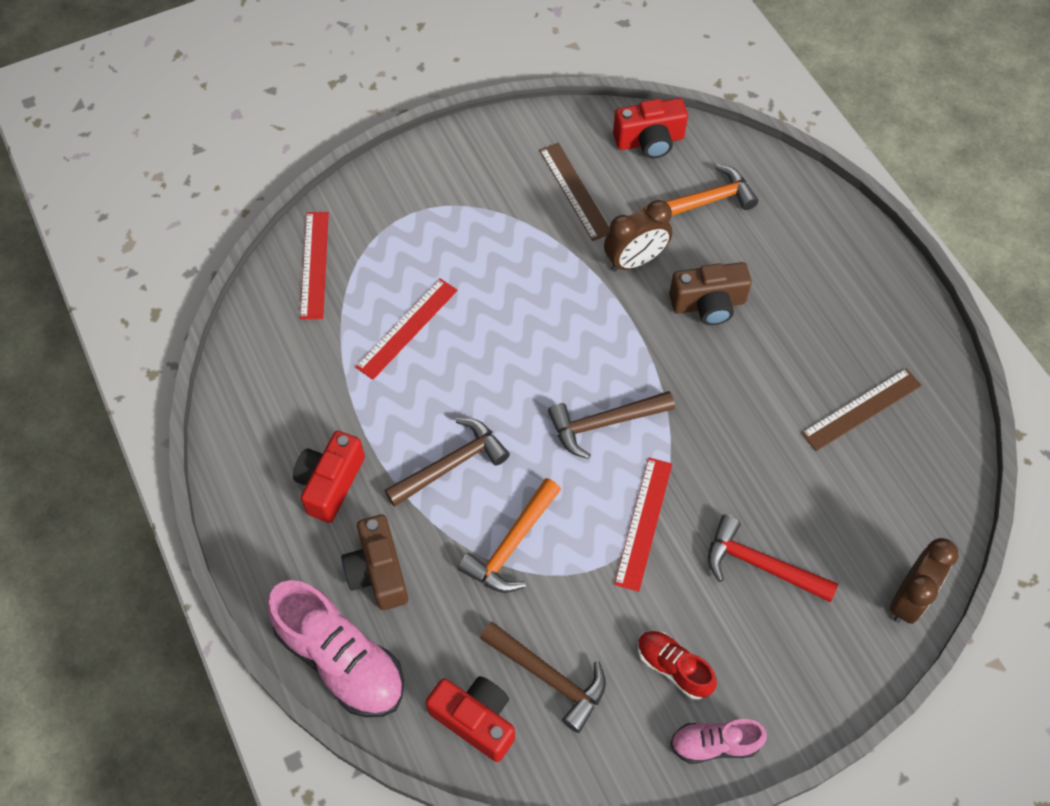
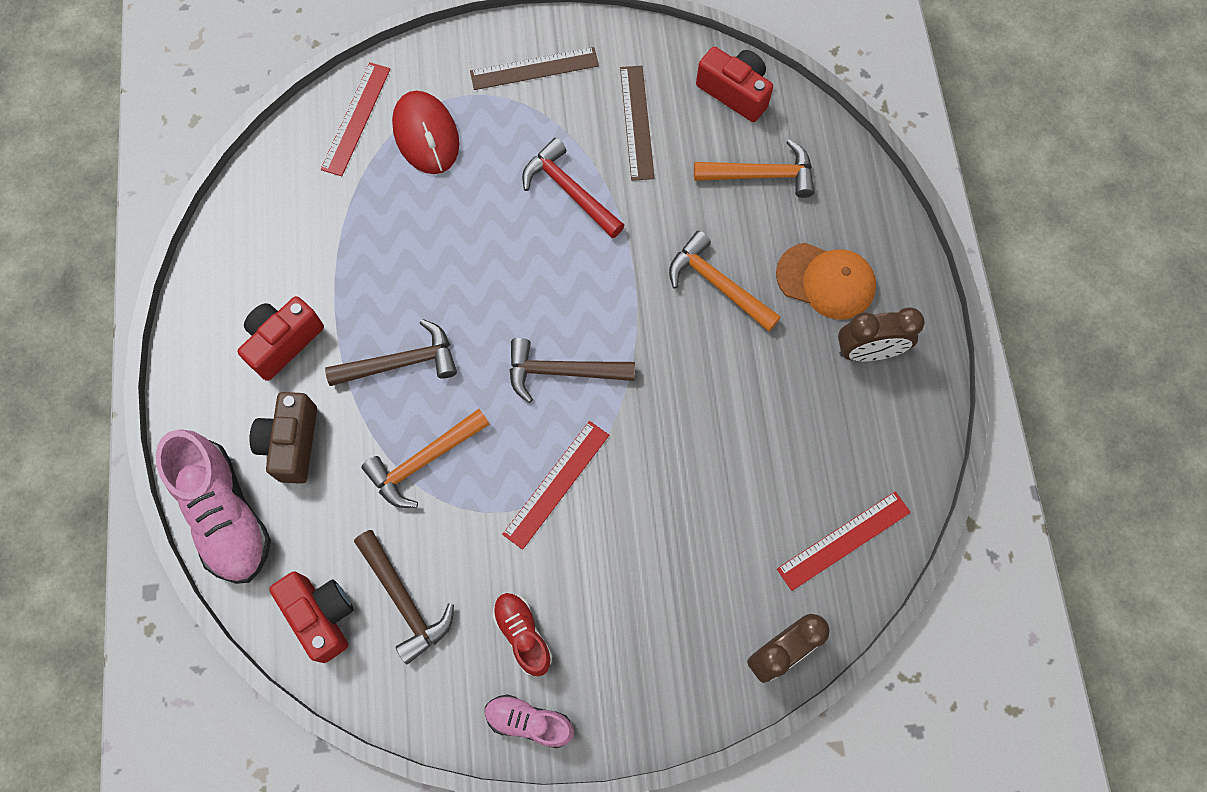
camera: 20 degrees right, 10 degrees up
(387, 259) = (426, 135): none -> red mouse
(407, 328) = (416, 212): red ruler -> red ruler (843, 540)
(635, 261) = (664, 215): brown clock -> brown clock (867, 352)
(649, 141) = (735, 92): red camera -> red camera turned 150 degrees counterclockwise
(708, 304) = (717, 284): brown camera -> orange hammer
(760, 565) = (649, 565): red hammer -> red hammer (569, 190)
(801, 272) = (826, 281): none -> orange cap
(861, 409) = (821, 444): brown ruler -> brown ruler (534, 68)

